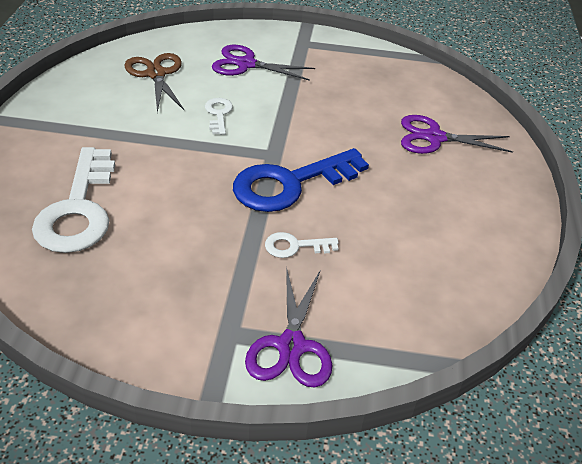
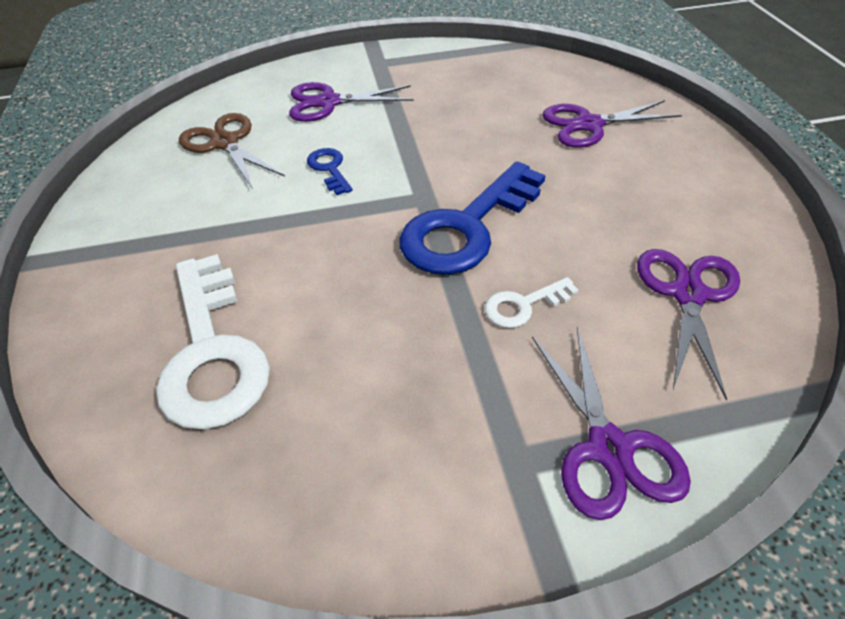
camera: 15 degrees left, 5 degrees up
(218, 114) = (329, 169): white key -> blue key
(416, 277) = (688, 294): none -> purple scissors

